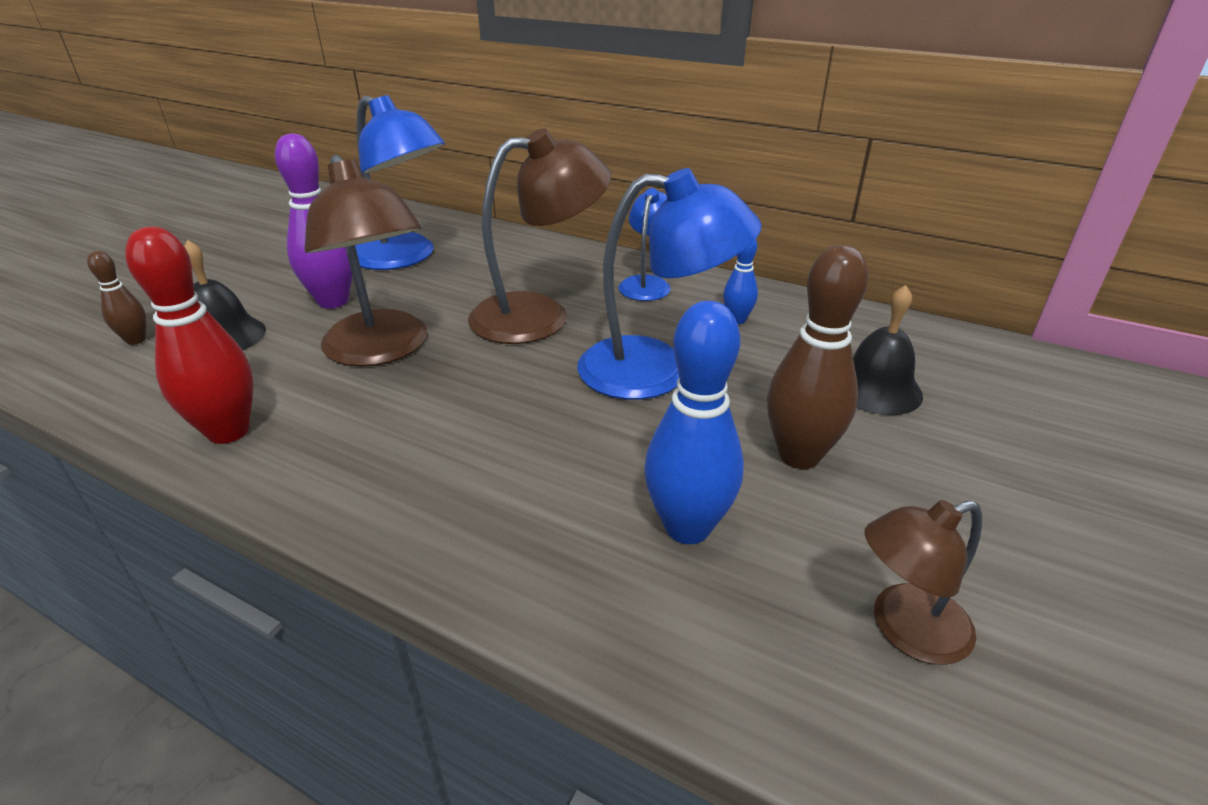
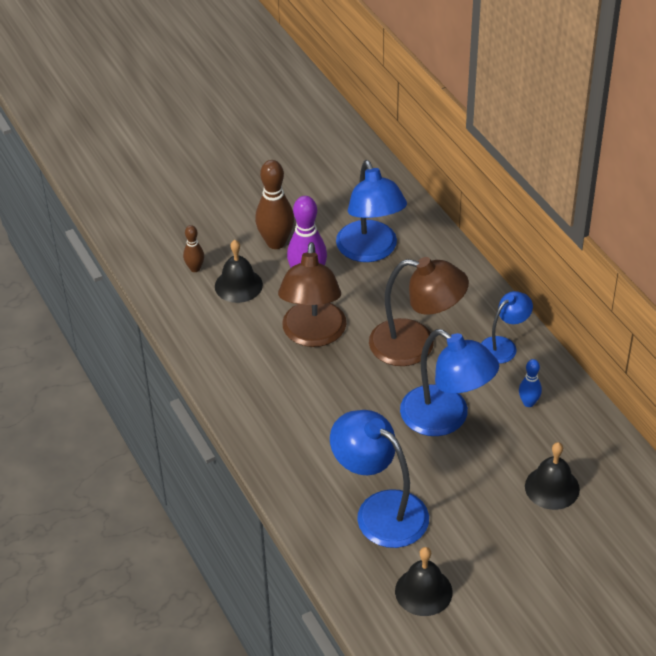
camera: 35 degrees right, 10 degrees up
(228, 431) = (218, 360): red bowling pin -> none
(687, 527) = (380, 510): blue bowling pin -> blue lamp
(799, 456) = (465, 503): brown bowling pin -> brown bowling pin (276, 242)
(905, 629) = (423, 591): brown lamp -> black bell

